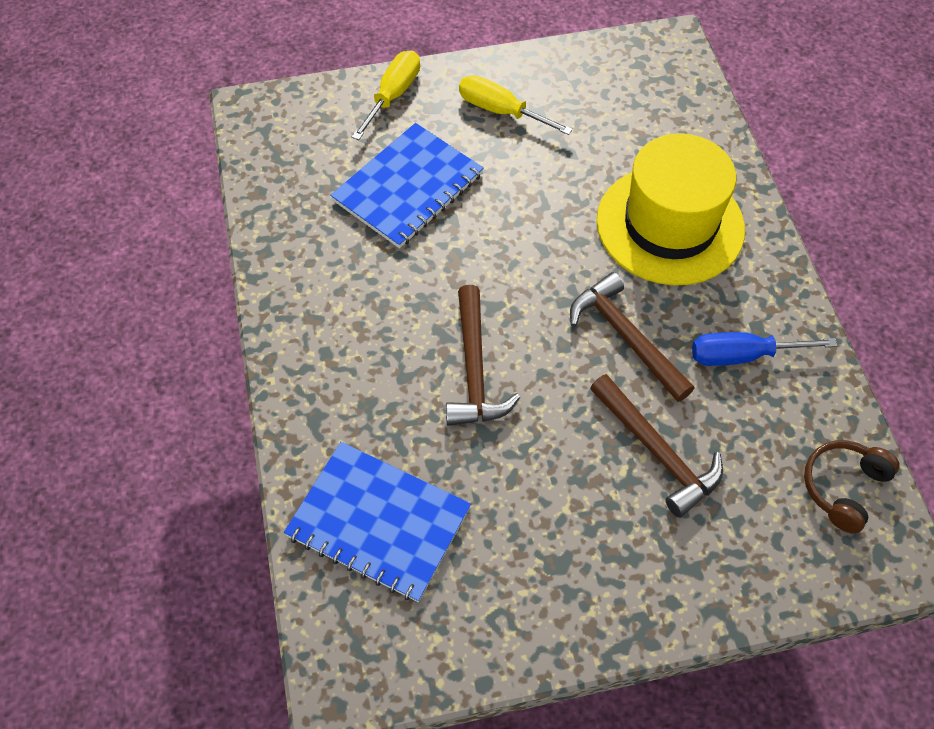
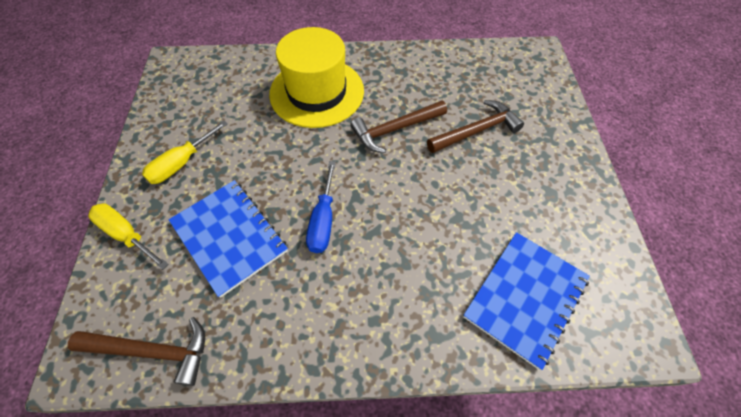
camera: 80 degrees left, 0 degrees up
(474, 369) = (406, 216): brown hammer -> brown hammer (152, 351)
(742, 355) = (417, 81): blue screwdriver -> blue screwdriver (323, 220)
(843, 487) = (501, 61): brown headphones -> none

